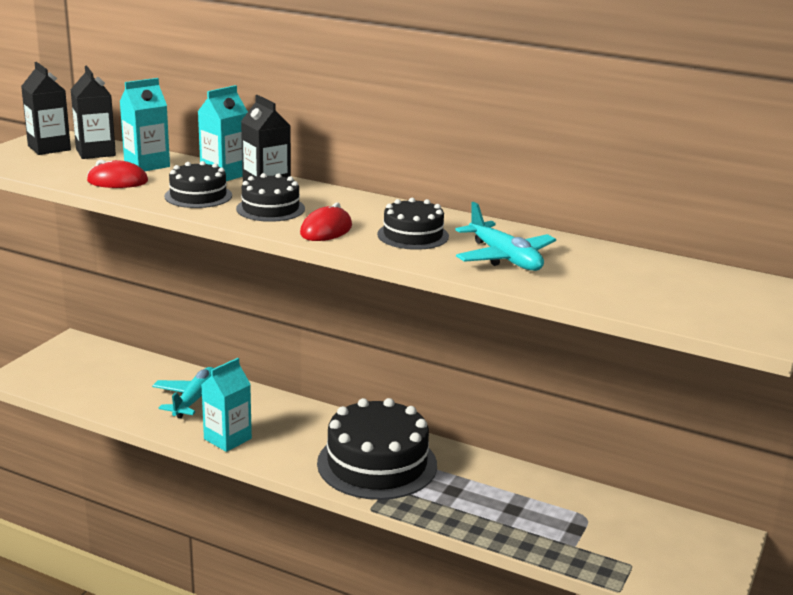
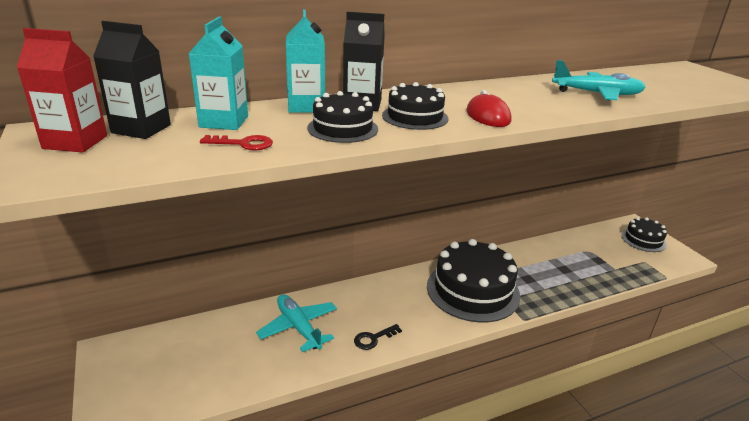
camera: 50 degrees left, 5 degrees up
(49, 148) = (75, 142): black carton -> red carton
(117, 181) = (243, 144): red mouse -> red key
(227, 439) = (373, 338): turquoise carton -> black key
(413, 235) = (529, 100): black cake -> black cake (643, 240)

